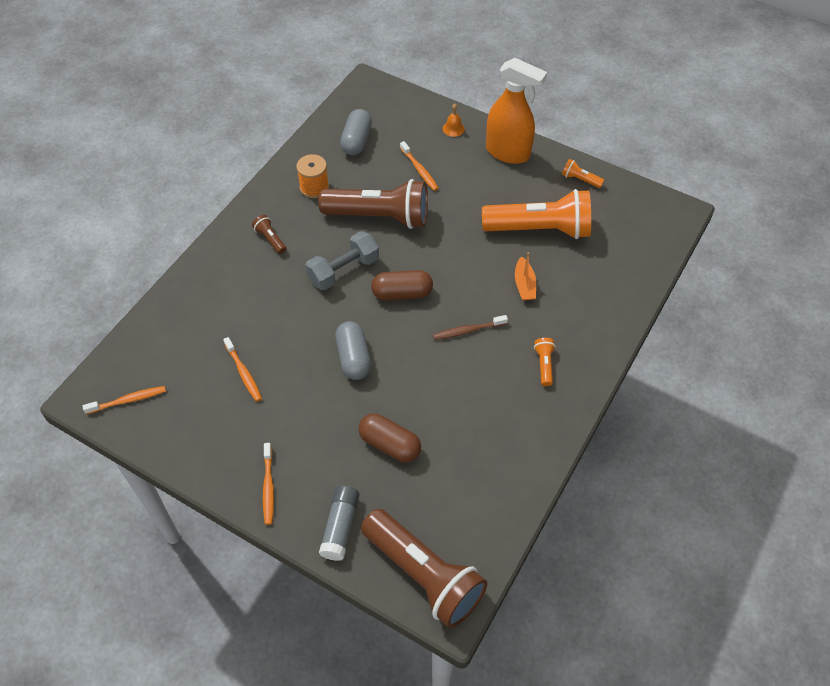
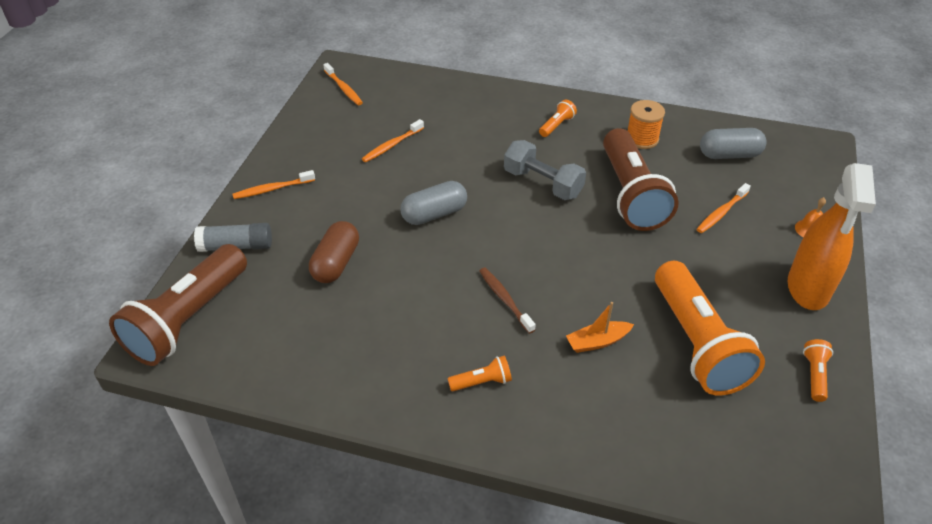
camera: 75 degrees right, 10 degrees down
(270, 239) = (557, 125): brown flashlight -> orange flashlight
(402, 293) = (533, 234): brown capsule -> none

